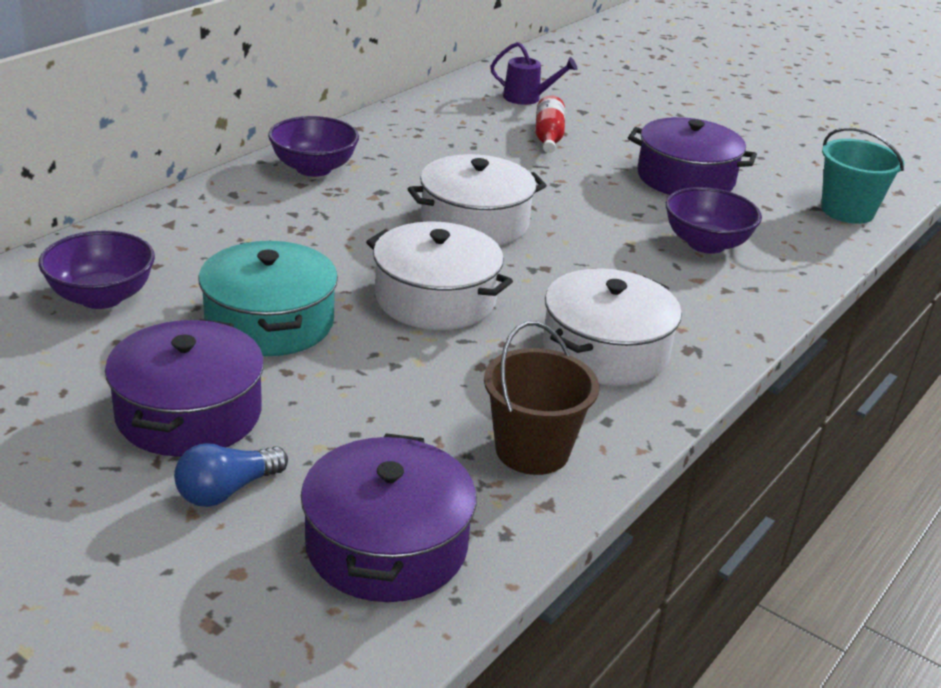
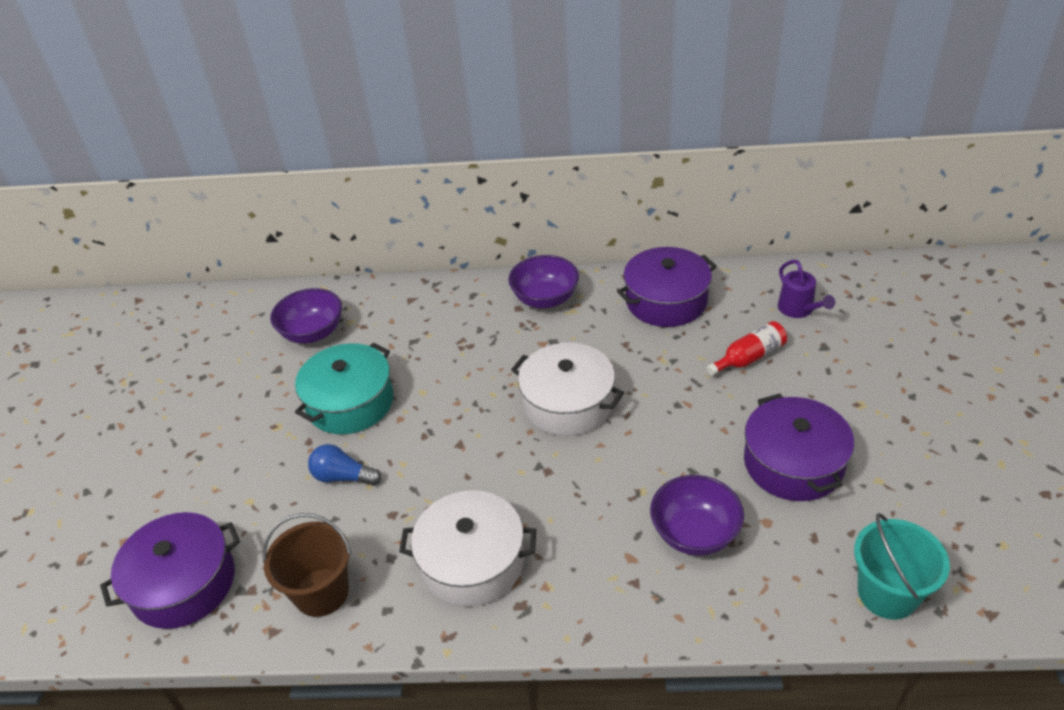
camera: 60 degrees right, 10 degrees up
(189, 413) = (238, 435): purple pot -> purple pot (666, 301)
(227, 490) = (185, 493): blue light bulb -> blue light bulb (343, 477)
(435, 298) = (448, 447): white pot -> none

